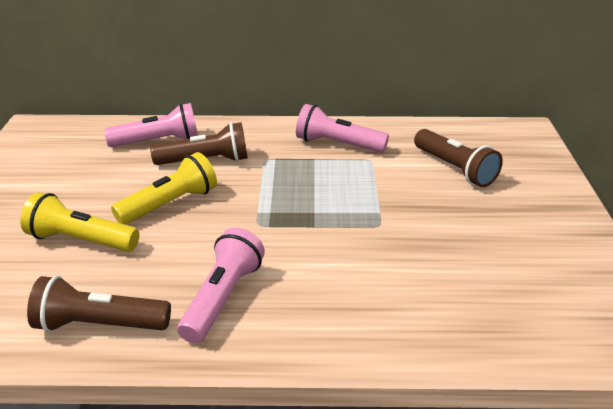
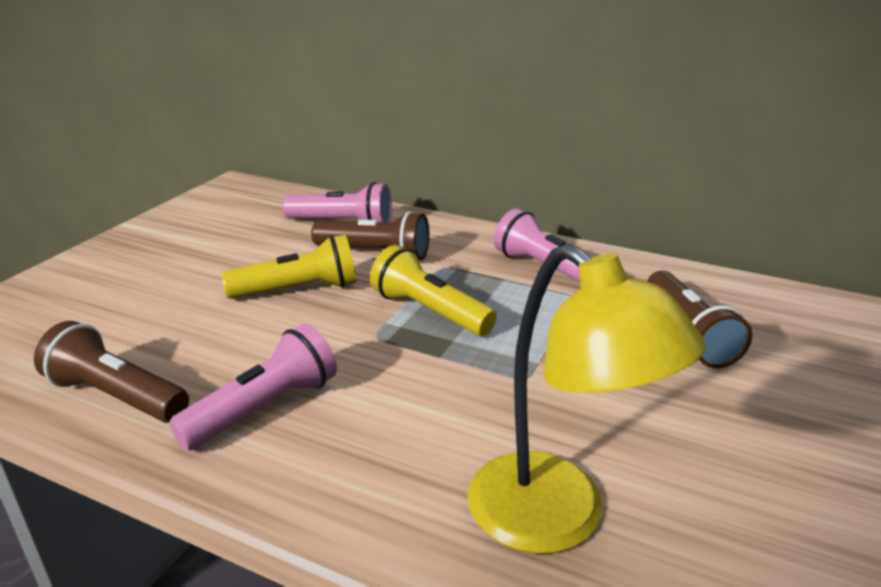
camera: 25 degrees right, 5 degrees down
(81, 240) = (179, 304): yellow flashlight -> yellow flashlight (429, 311)
(460, 305) = (557, 519): none -> yellow lamp

